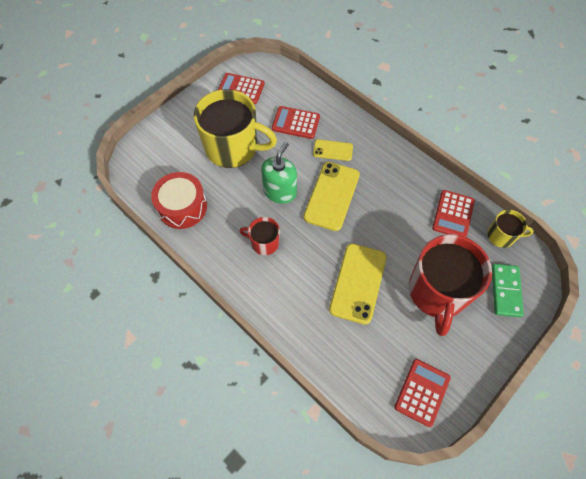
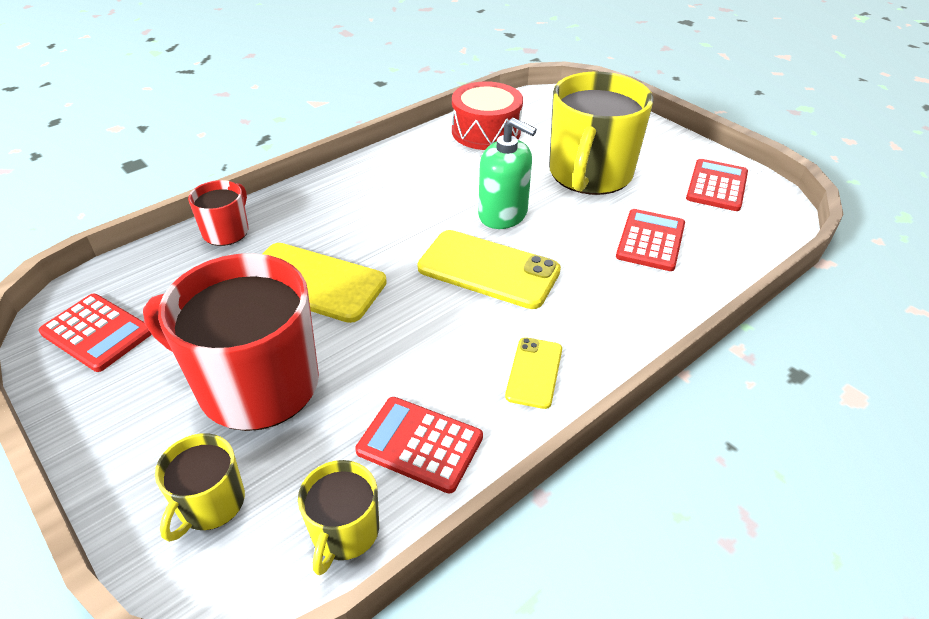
camera: 95 degrees right, 20 degrees down
(264, 243) = (413, 194): red mug -> red mug (226, 231)
(333, 150) = (590, 280): yellow phone -> yellow phone (534, 372)
(505, 291) = (210, 503): green domino -> yellow mug

